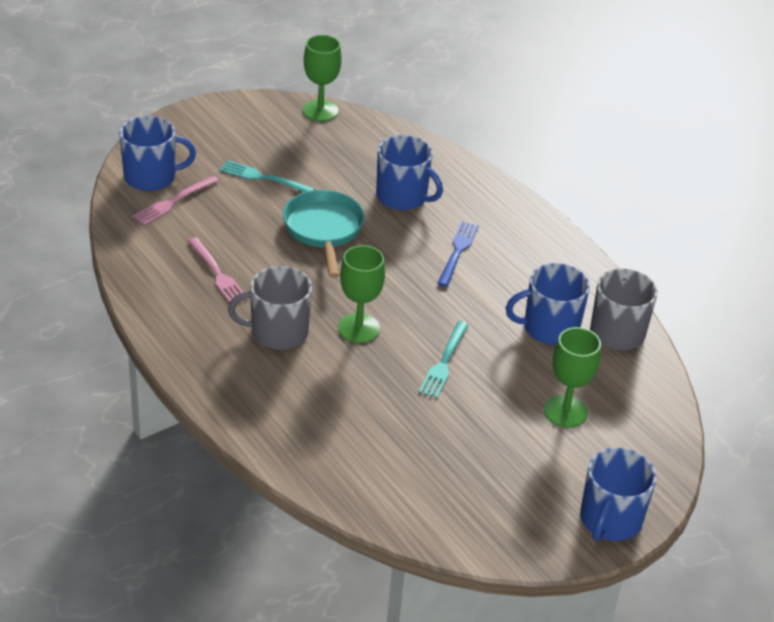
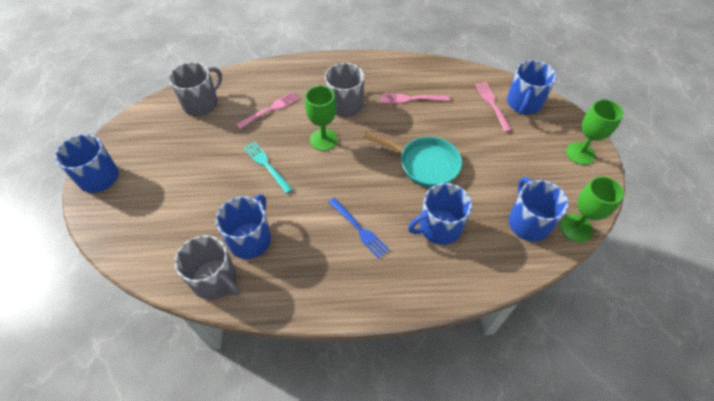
camera: 125 degrees right, 15 degrees up
(263, 178) = (499, 156): turquoise fork -> none
(341, 140) = (528, 222): none -> blue mug
(348, 404) = (271, 109): none -> pink fork
(401, 488) = (201, 103): none -> grey mug
(565, 411) = (181, 203): green goblet -> green goblet (580, 153)

